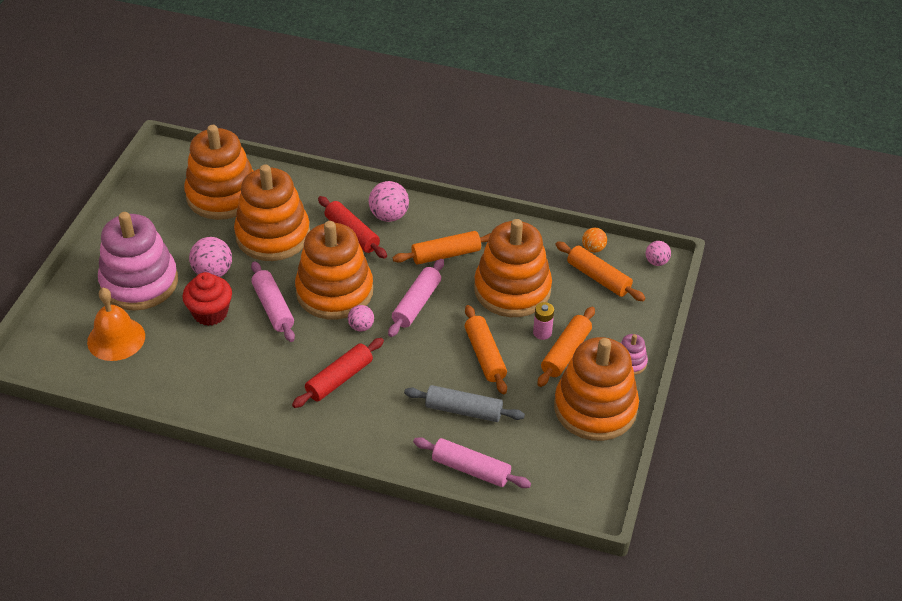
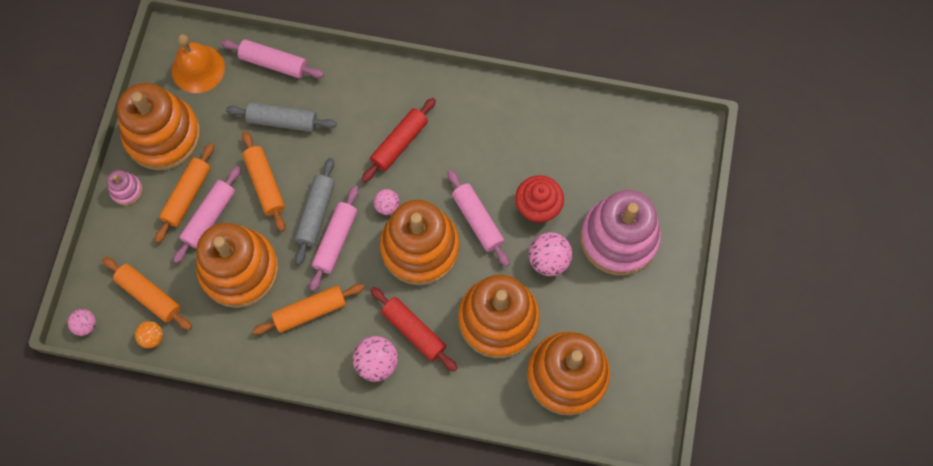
camera: 175 degrees right, 25 degrees up
(116, 339) = (619, 167): orange bell -> orange bell (198, 69)
(434, 326) = (316, 213): none -> grey rolling pin
(542, 333) = (209, 217): pink battery -> pink rolling pin

